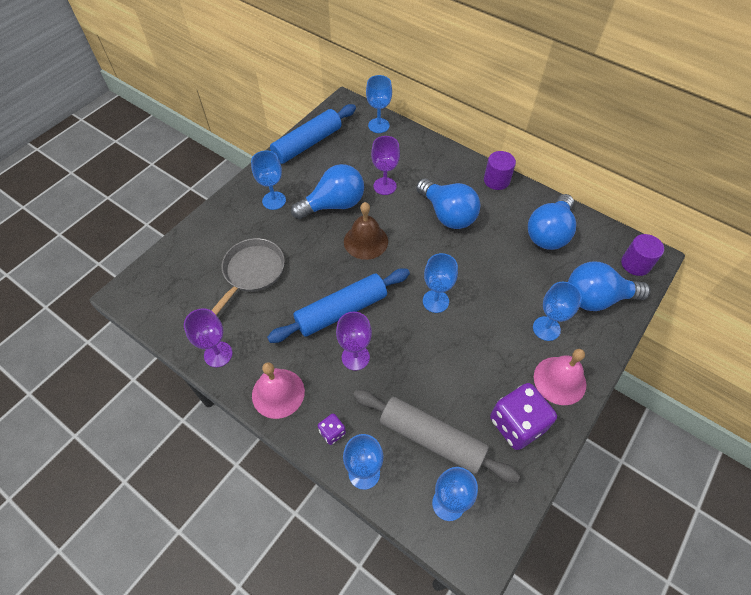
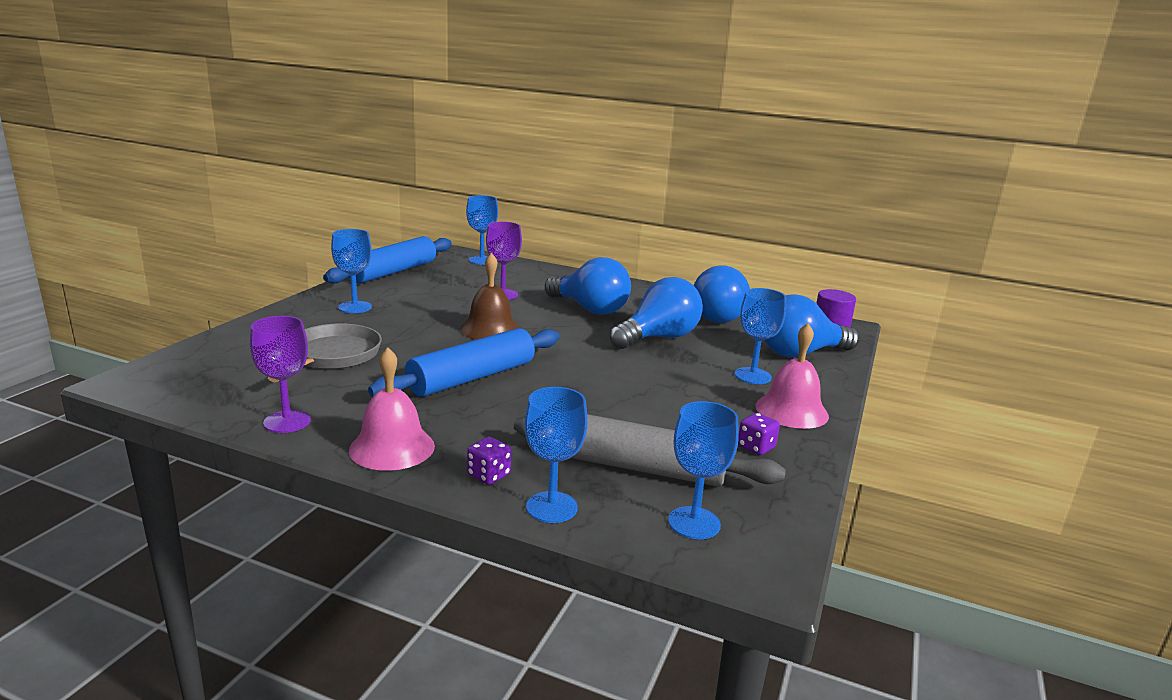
camera: 15 degrees left, 35 degrees down
(334, 204) = (439, 307): blue light bulb -> blue light bulb (658, 338)
(355, 357) = (504, 411): purple goblet -> none
(435, 301) = (600, 365): blue goblet -> none
(496, 180) = (639, 288): purple cylinder -> none
(517, 424) = (756, 447): purple dice -> purple dice, size x0.47

